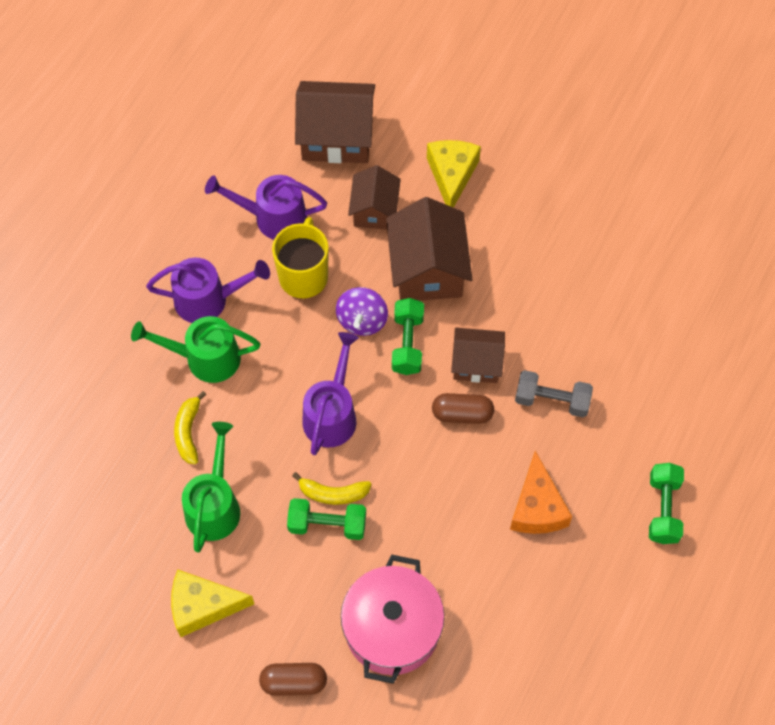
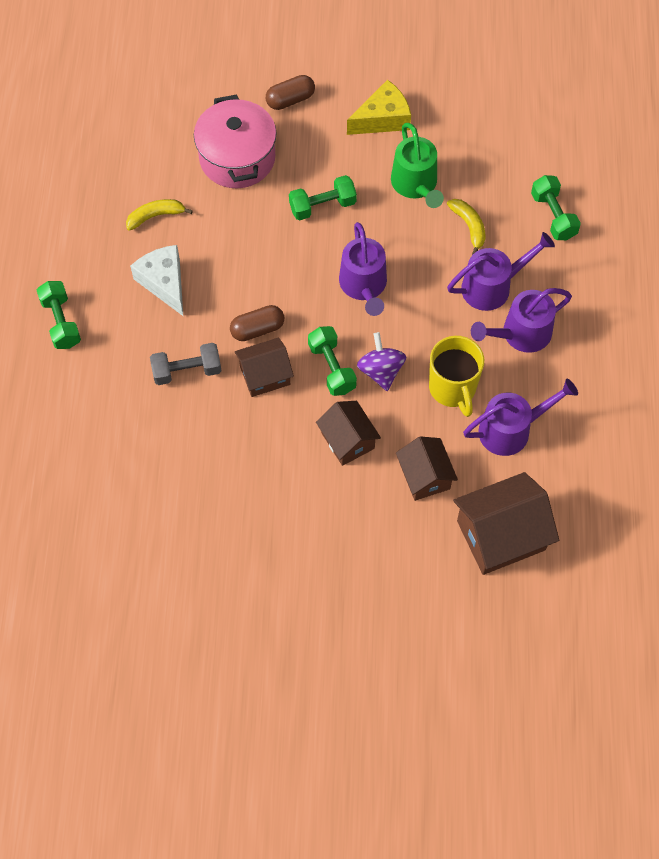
camera: 155 degrees right, 0 degrees up
(96, 406) = (553, 216): none -> green dumbbell
(205, 358) = (492, 286): green watering can -> purple watering can
(333, 493) = (330, 229): yellow banana -> yellow banana (155, 216)
(427, 269) = (347, 440): brown house -> brown house, size x0.62
(452, 175) = (371, 543): yellow cheese -> none
(537, 507) = (164, 282): orange cheese -> white cheese

